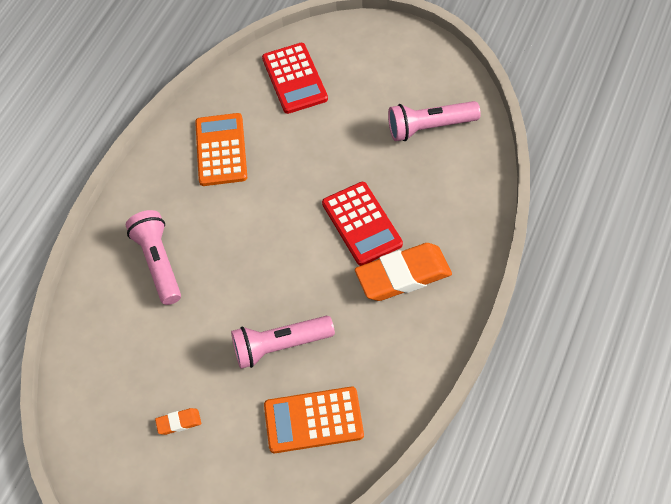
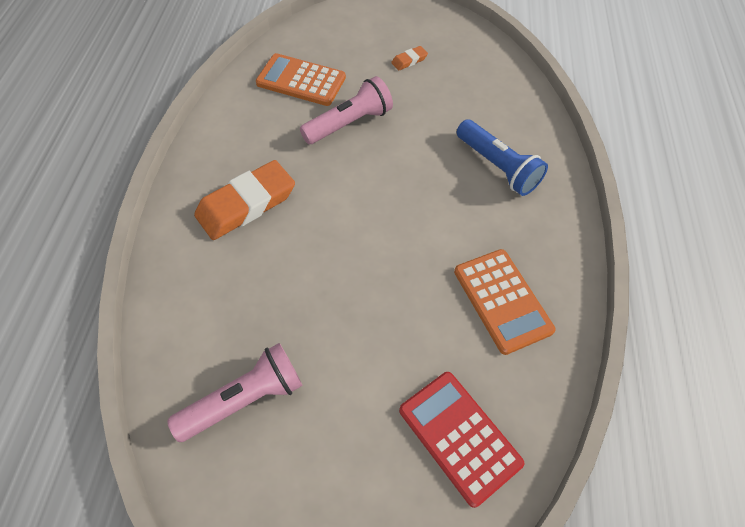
camera: 155 degrees right, 0 degrees up
(158, 263) = (497, 167): pink flashlight -> blue flashlight
(313, 420) = (301, 80): orange calculator -> orange calculator turned 135 degrees counterclockwise
(361, 224) = (304, 248): red calculator -> none

